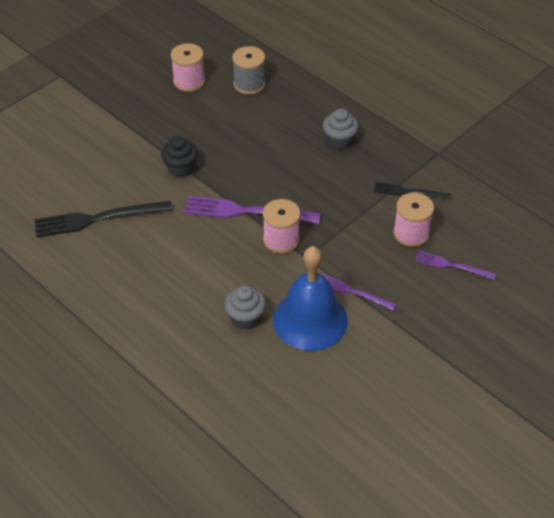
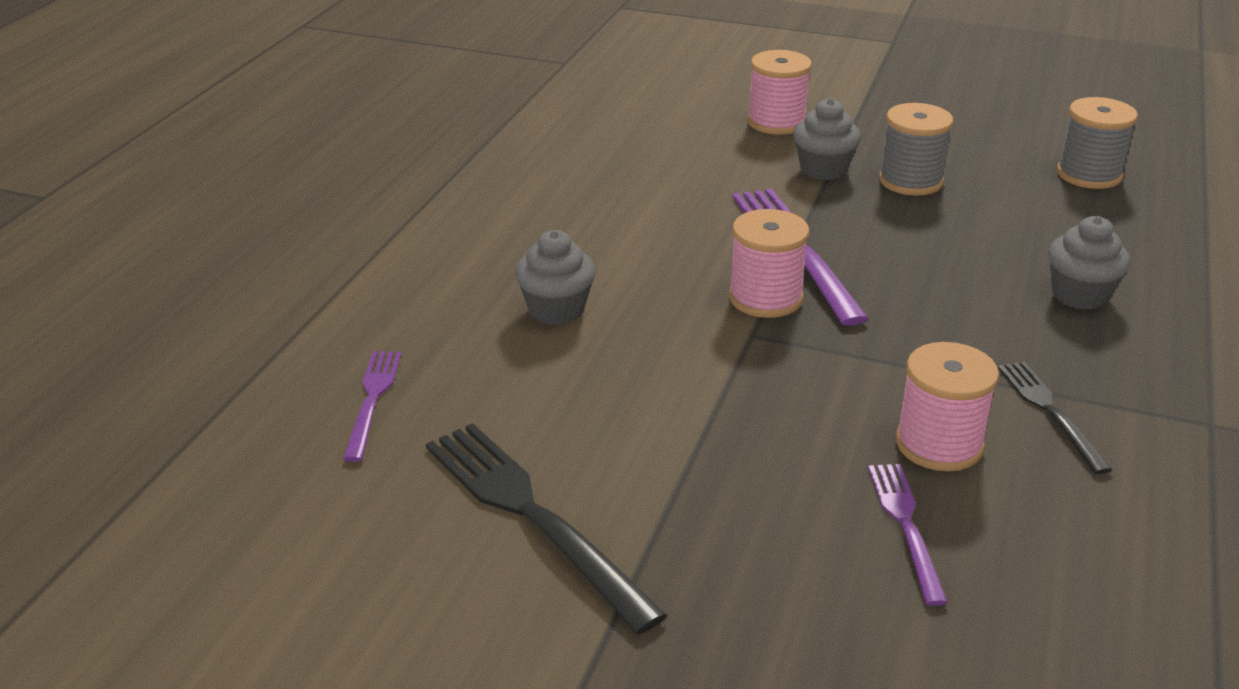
camera: 65 degrees right, 15 degrees down
(98, 218) = (652, 138): black fork -> black fork (534, 517)
(180, 168) = (823, 169): black cupcake -> grey cupcake
(189, 81) = (1018, 126): pink spool -> pink spool (776, 122)
(213, 143) = (910, 181): none -> grey spool
(310, 320) = (603, 377): blue bell -> none
(353, 292) = (713, 409): purple fork -> purple fork (372, 400)

